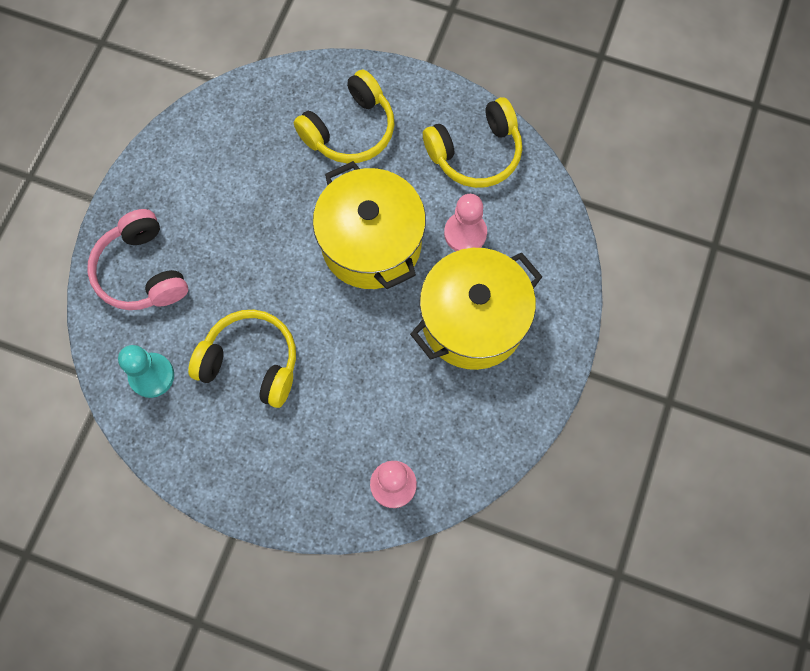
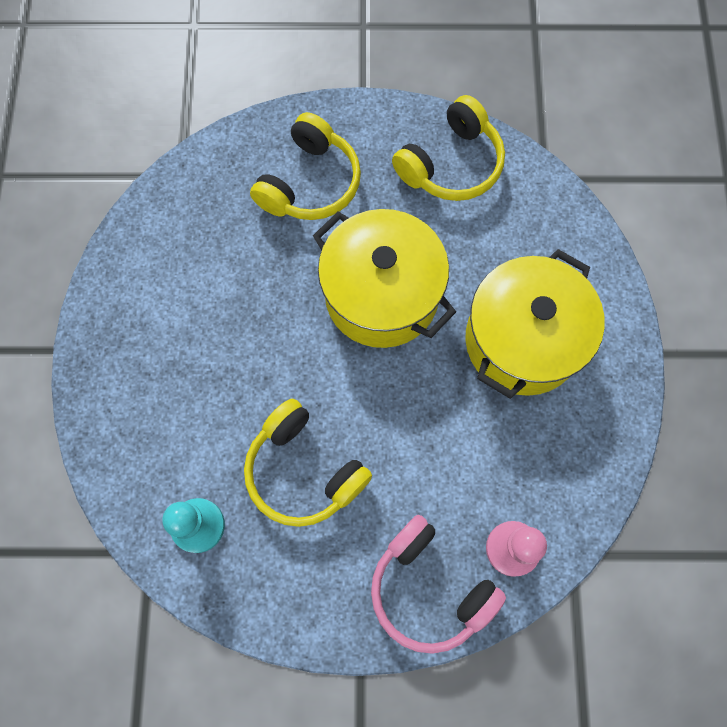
camera: 20 degrees left, 0 degrees up
(142, 271) = (142, 412): pink headphones -> pink headphones (429, 588)
(251, 362) = (303, 470): yellow headphones -> yellow headphones turned 135 degrees counterclockwise
(465, 233) = (475, 251): pink pawn -> none

